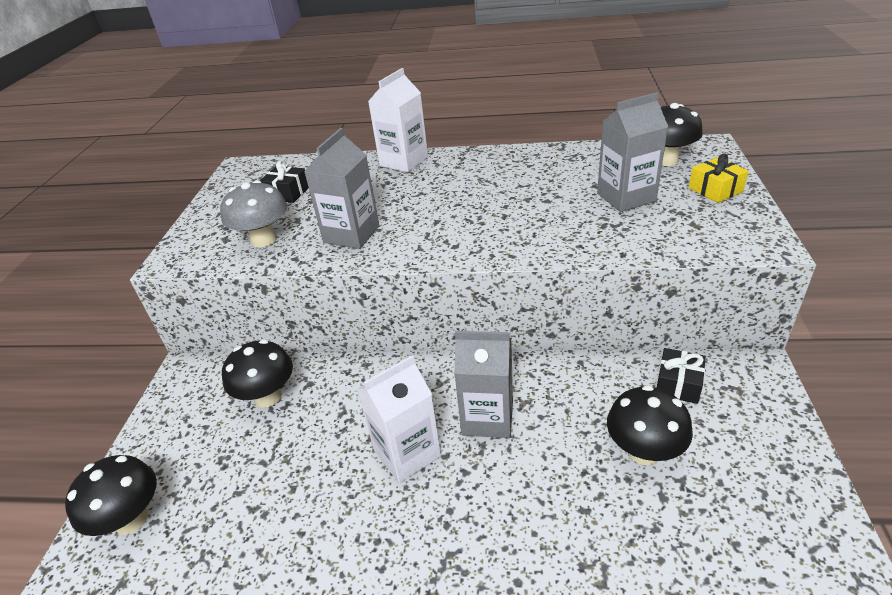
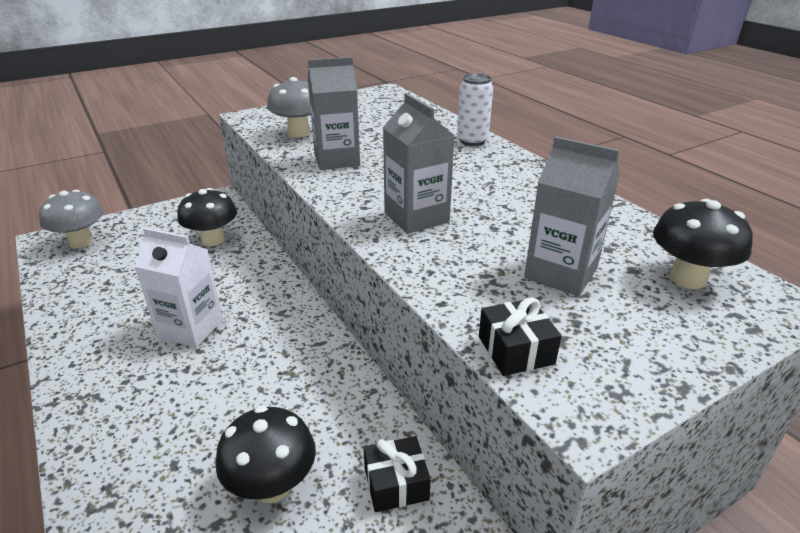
camera: 50 degrees right, 5 degrees down
(131, 519) = (81, 242): black mushroom -> grey mushroom
(287, 193) = (368, 118): black gift -> black gift (515, 350)
(404, 161) = (472, 141): white carton -> white can
(487, 417) = (256, 357): grey carton -> grey carton (416, 217)
(715, 190) = (668, 336): yellow gift -> none

